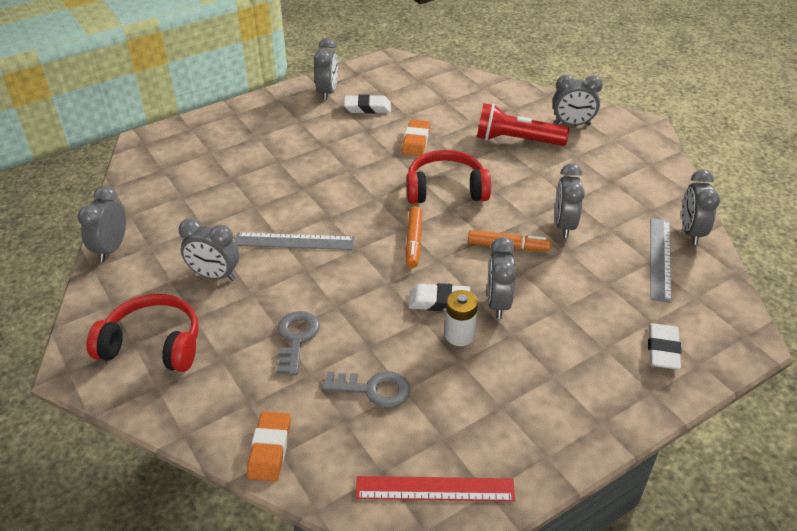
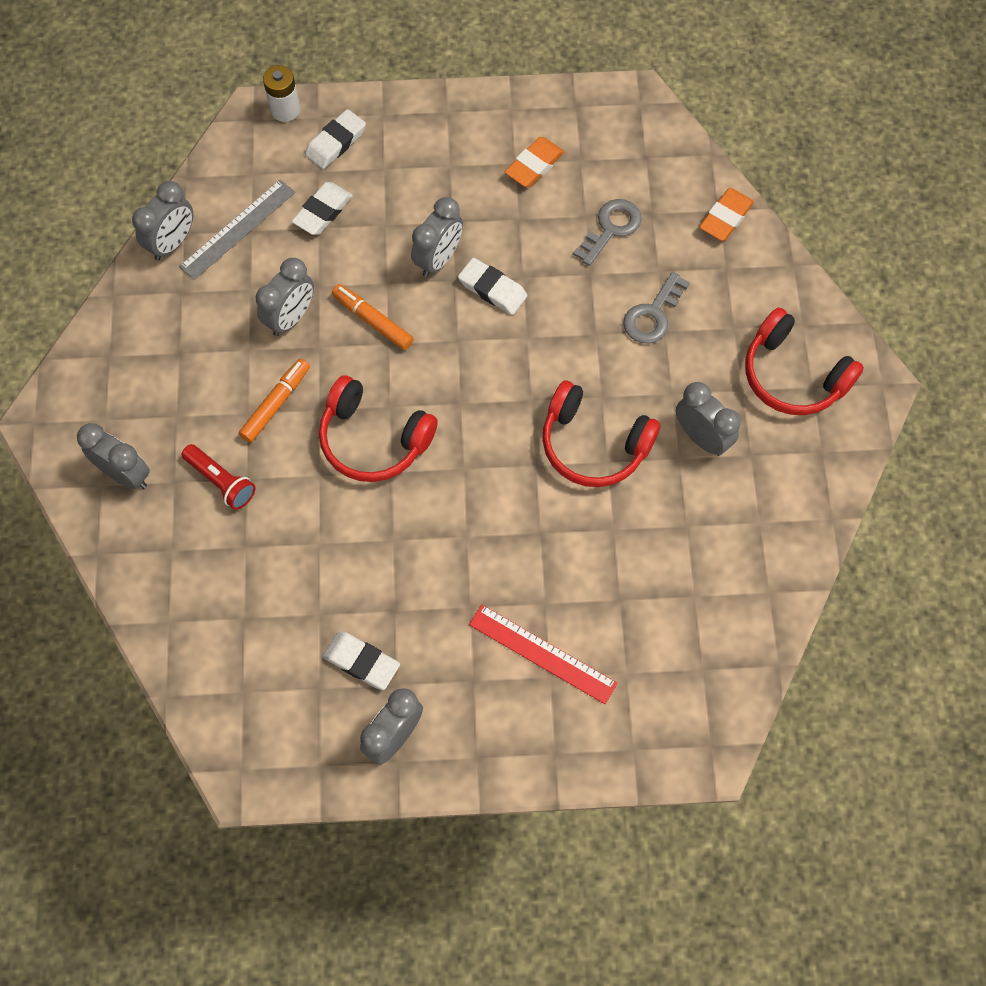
camera: 150 degrees left, 25 degrees up
(111, 249) = (804, 540): grey clock -> none
(294, 241) = (593, 445): grey ruler -> red headphones
(373, 389) = (611, 228): grey key -> grey key turned 90 degrees clockwise
(414, 242) = (465, 377): orange marker -> orange marker (276, 404)
(416, 141) = (347, 549): orange eraser -> orange eraser (534, 165)
(435, 489) = (613, 126): red ruler -> red ruler (542, 654)
(459, 335) = (500, 243): white battery -> white battery (285, 110)
(516, 140) = (221, 481): red flashlight -> red flashlight, size x0.64
(615, 296) = (323, 211): none -> white eraser

